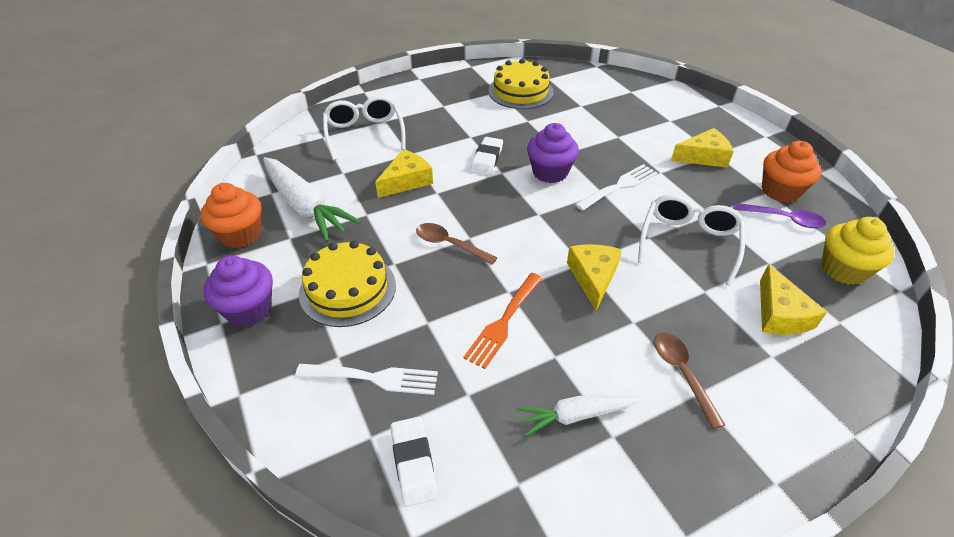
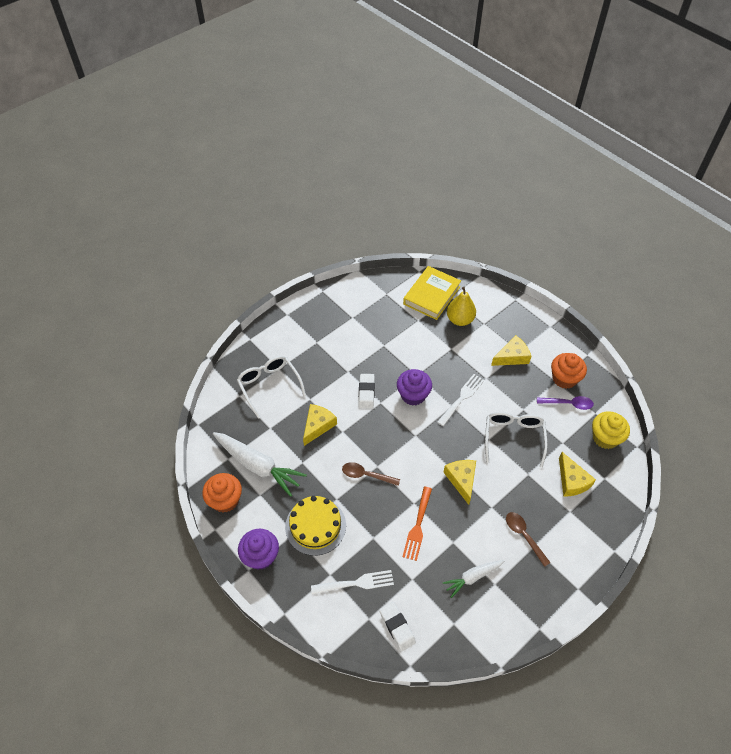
camera: 15 degrees left, 10 degrees up
(520, 91) = (369, 314): yellow cake -> none
(606, 87) = (431, 295): none -> yellow book
(637, 112) = (460, 320): none -> yellow pear

